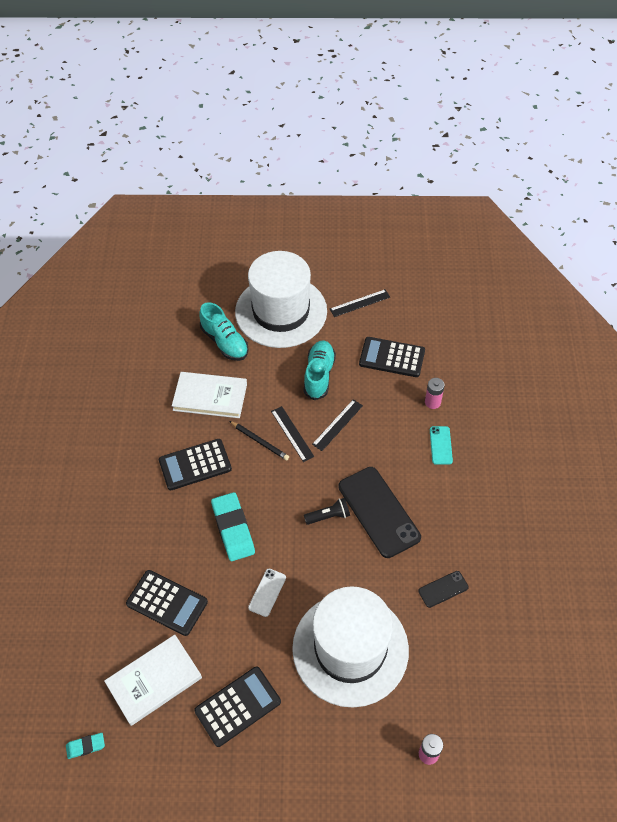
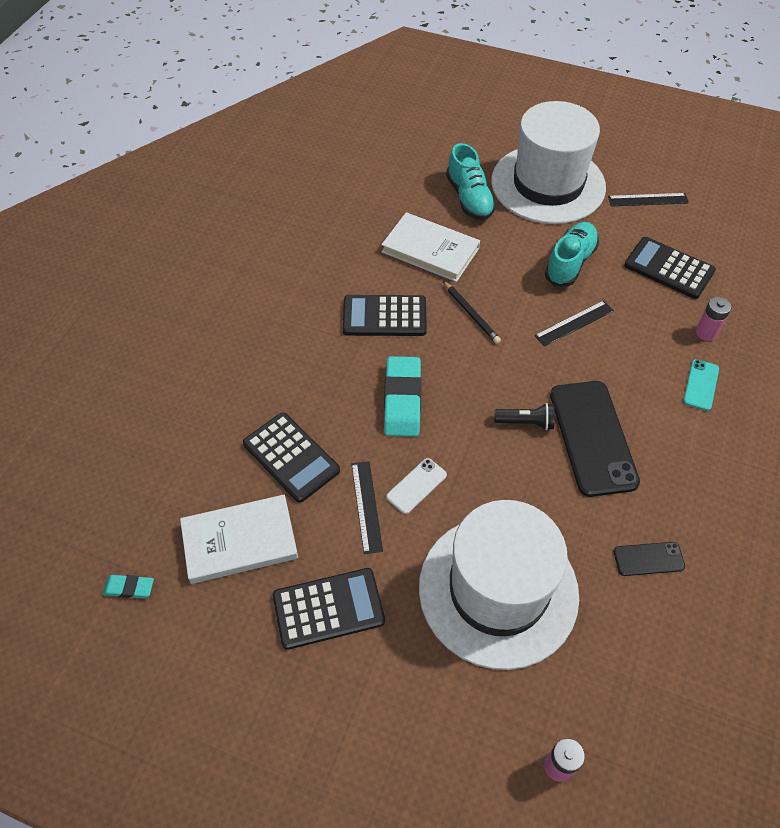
camera: 20 degrees right, 0 degrees up
(292, 433) = (513, 317): black ruler -> black ruler (366, 506)

